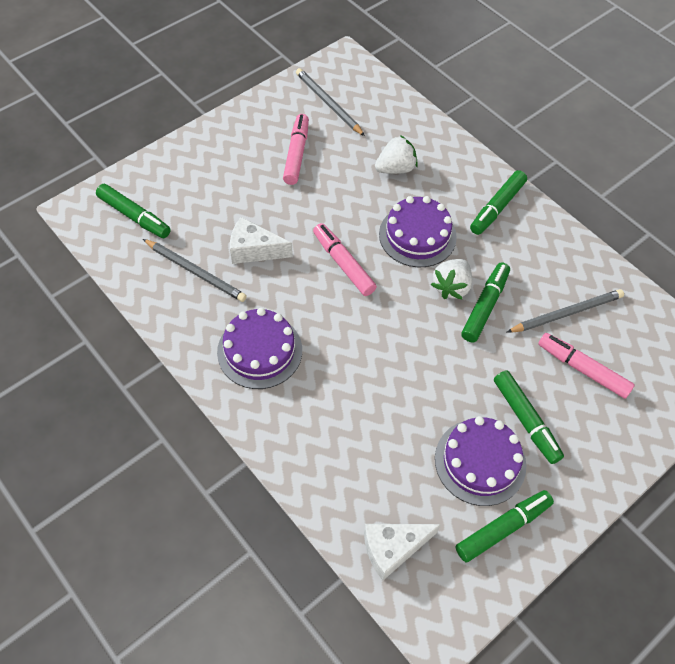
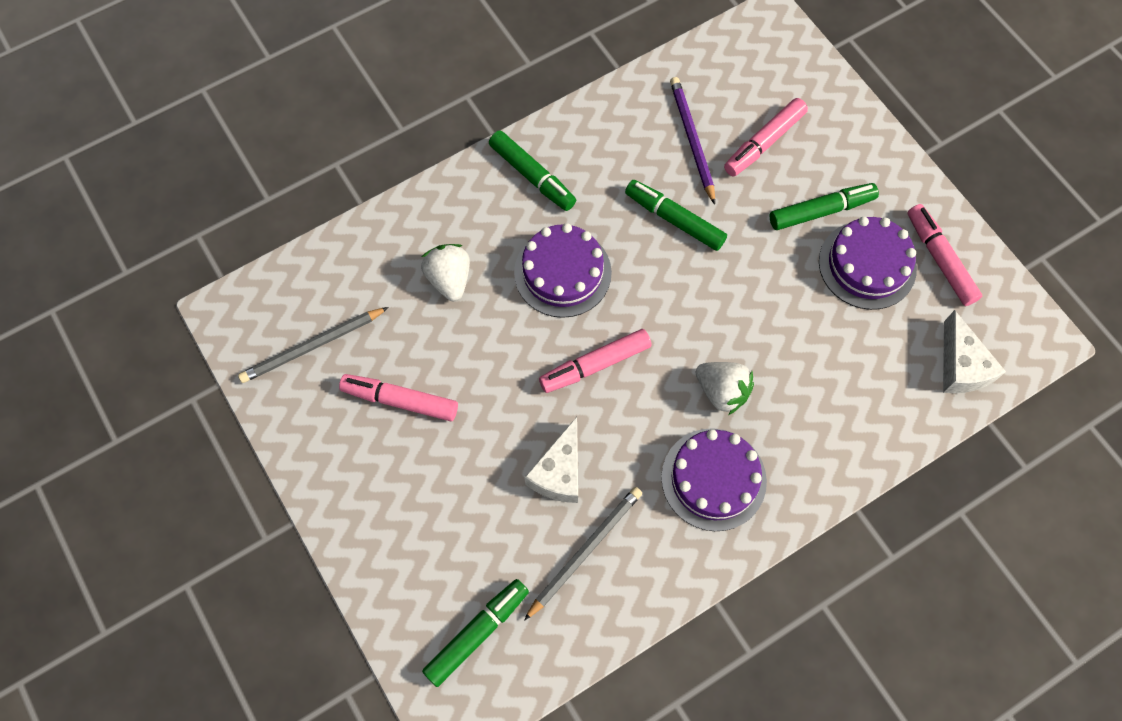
camera: 80 degrees left, 10 degrees up
(451, 287) = (643, 249): white strawberry -> white strawberry (722, 391)
(503, 528) = (939, 259): green marker -> pink marker
(566, 313) = (692, 140): grey pencil -> purple pencil

